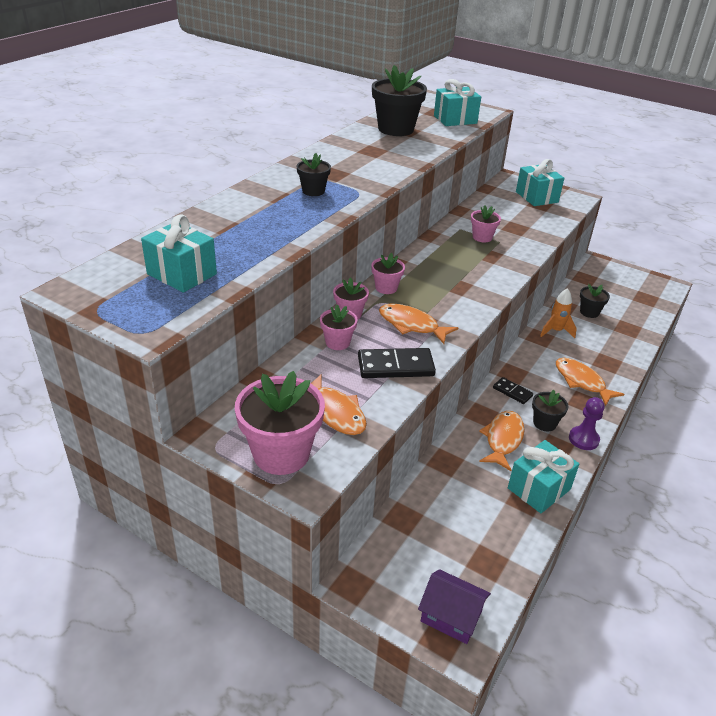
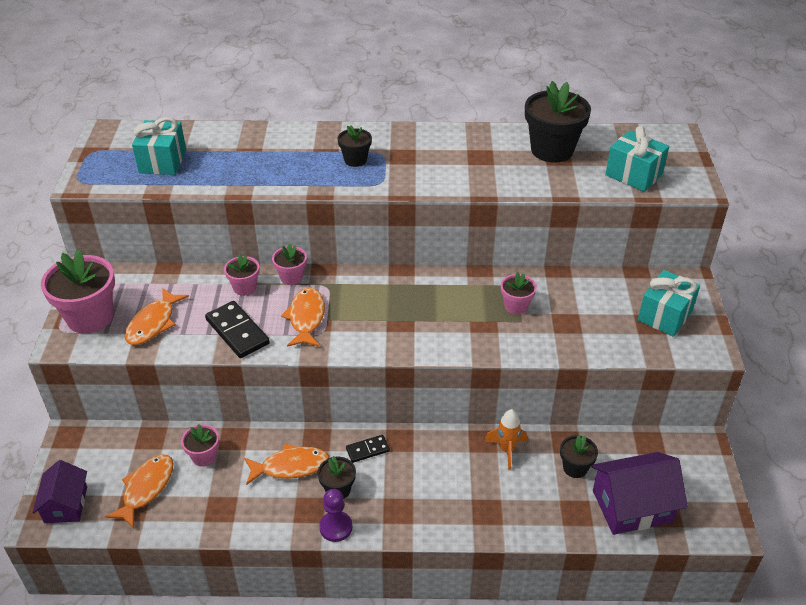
camera: 60 degrees right, 5 degrees up
(386, 288) = (353, 281): pink flower pot -> pink flower pot (204, 456)
(512, 392) = (367, 450): black domino -> black domino turned 60 degrees clockwise
(539, 489) = (241, 514): turquoise gift -> none
(581, 381) = (431, 499): orange fish -> orange fish (146, 488)
(634, 306) = (632, 506): none -> purple house

